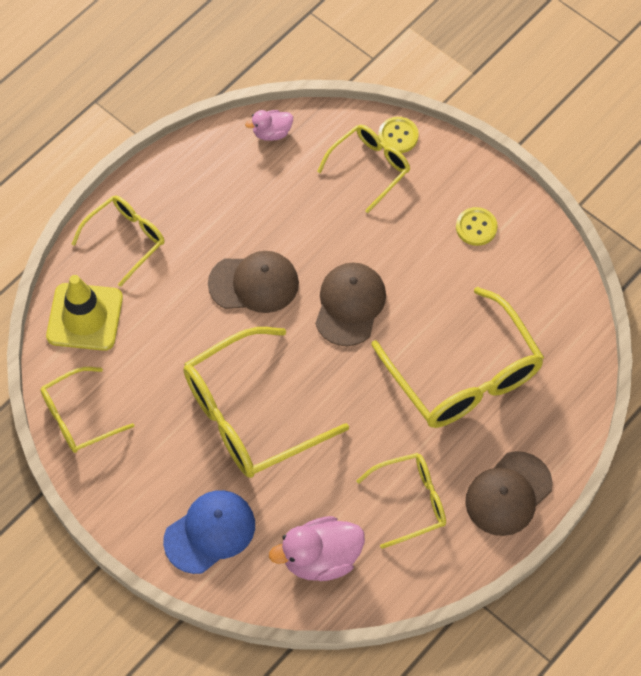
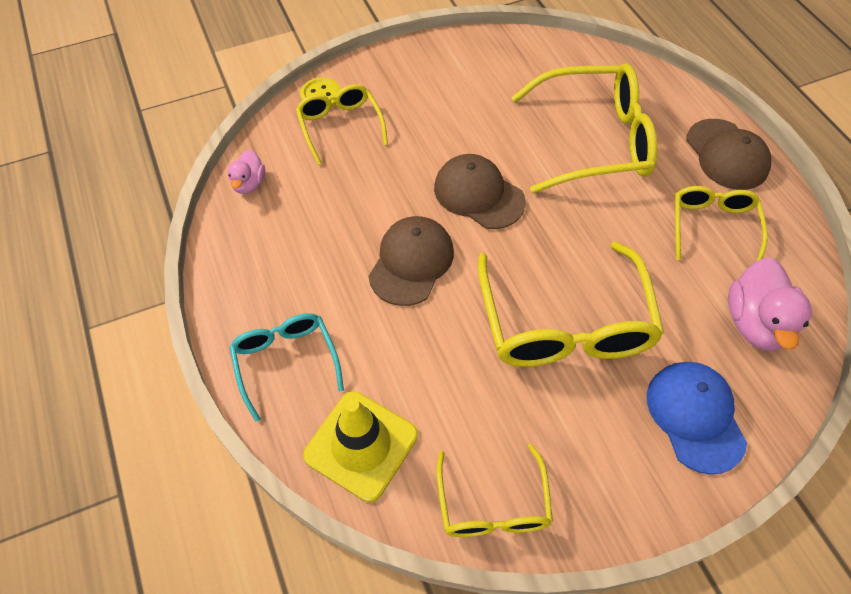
camera: 65 degrees left, 5 degrees down
(126, 239) = (286, 361): yellow glasses -> turquoise glasses
(476, 227) = (448, 79): yellow button -> none

